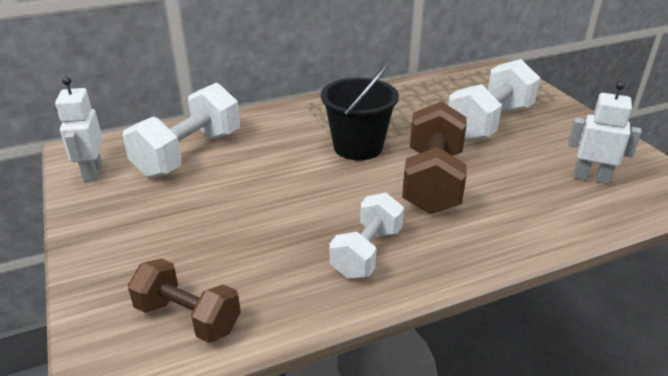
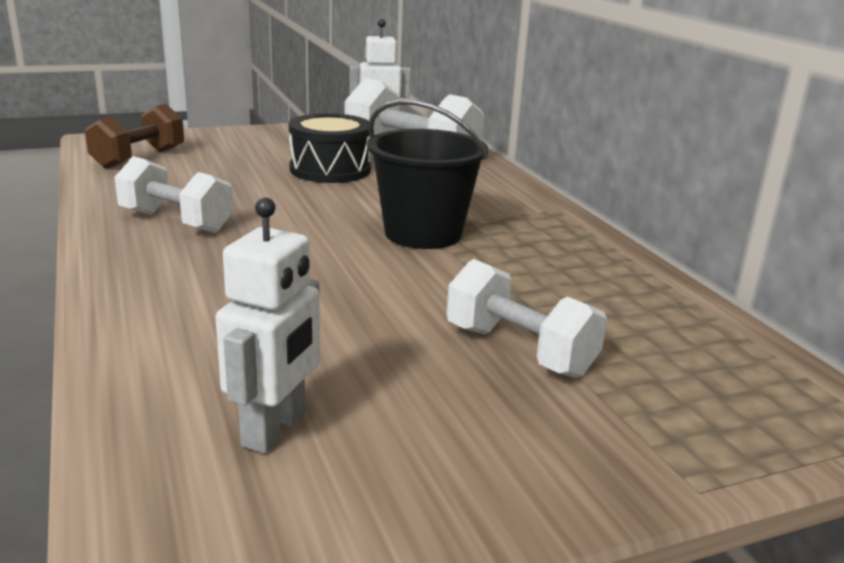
camera: 90 degrees right, 10 degrees down
(225, 190) = (330, 169): none -> black drum
(432, 181) = (314, 272): brown dumbbell -> none
(489, 123) = (519, 351): white dumbbell -> white dumbbell, size x0.65

